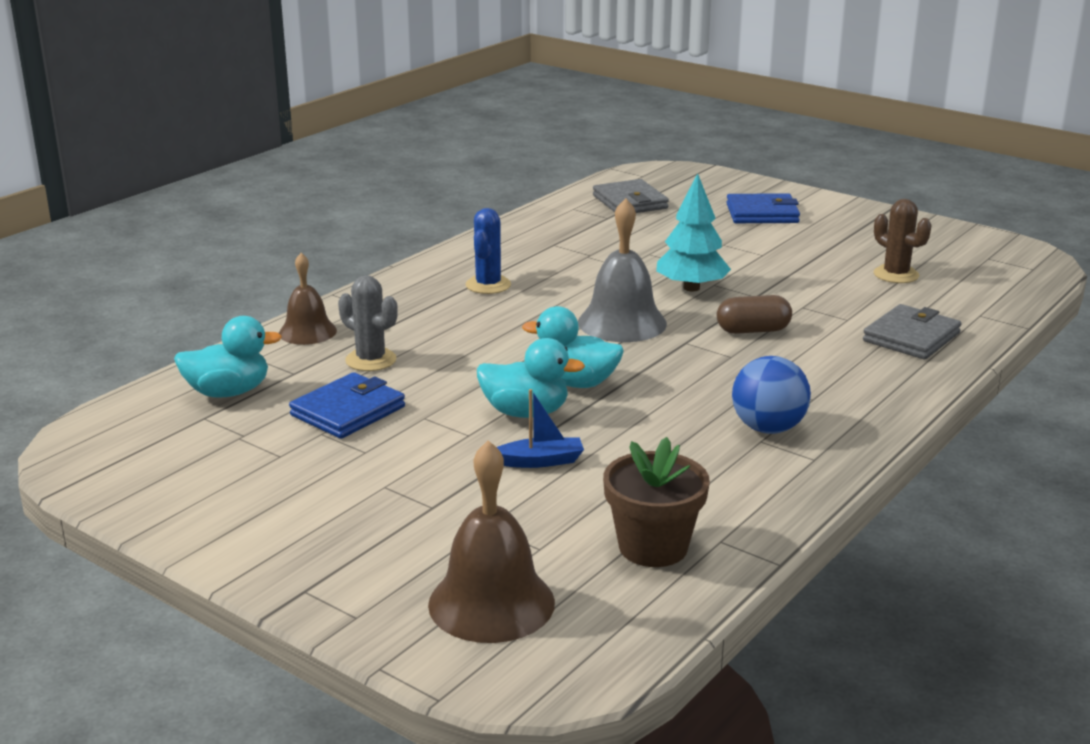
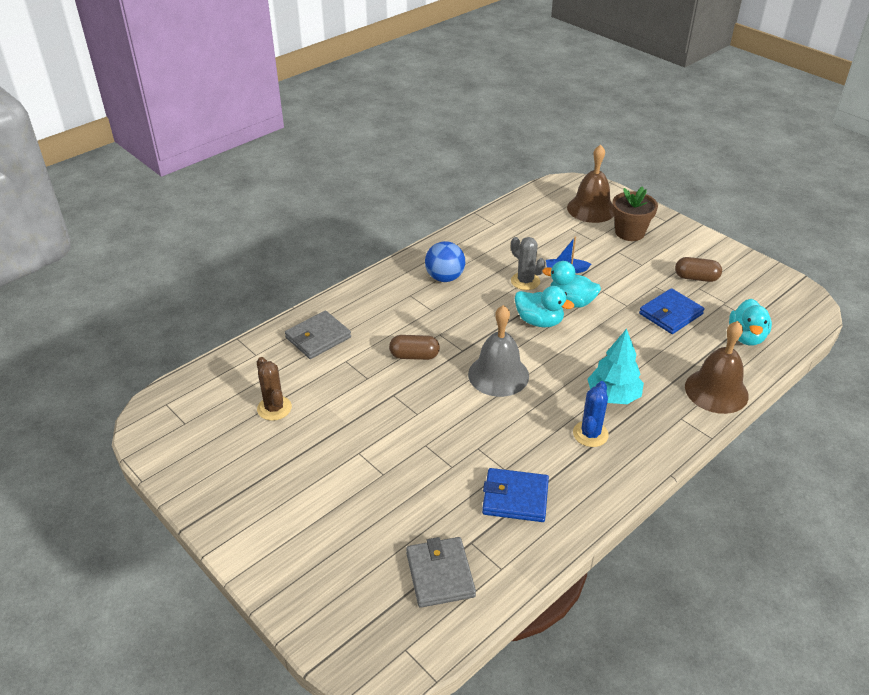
camera: 170 degrees left, 15 degrees up
(228, 392) = (746, 337): turquoise duck -> turquoise duck turned 75 degrees counterclockwise
(278, 471) = (696, 278): none -> brown capsule
(307, 332) = (716, 391): brown bell -> brown bell, size x1.56
(371, 360) = (666, 356): grey cactus -> grey cactus (525, 281)
(653, 547) = (523, 223): brown flower pot -> brown flower pot (629, 232)
(691, 288) = (436, 410): turquoise tree -> turquoise tree (613, 396)
(762, 213) = (320, 528): blue wallet -> blue wallet (515, 498)

